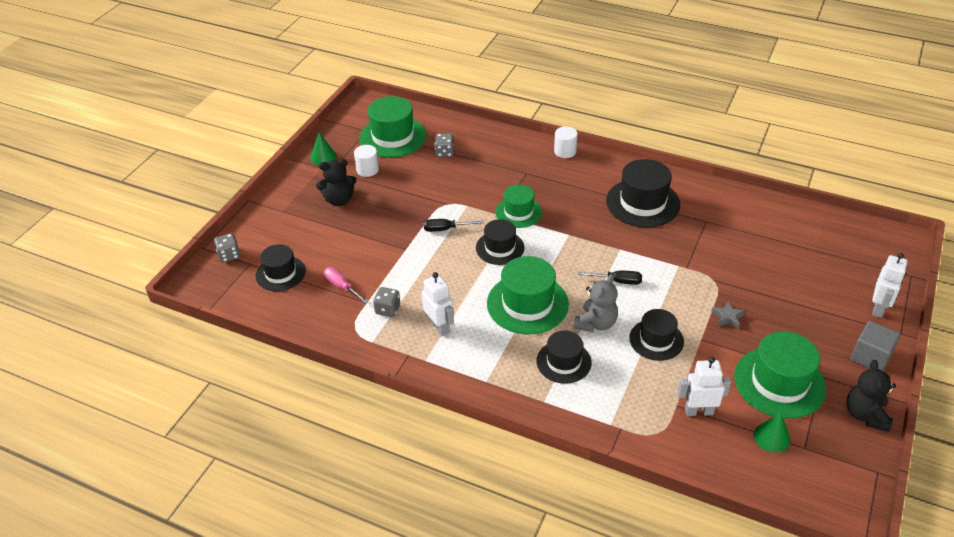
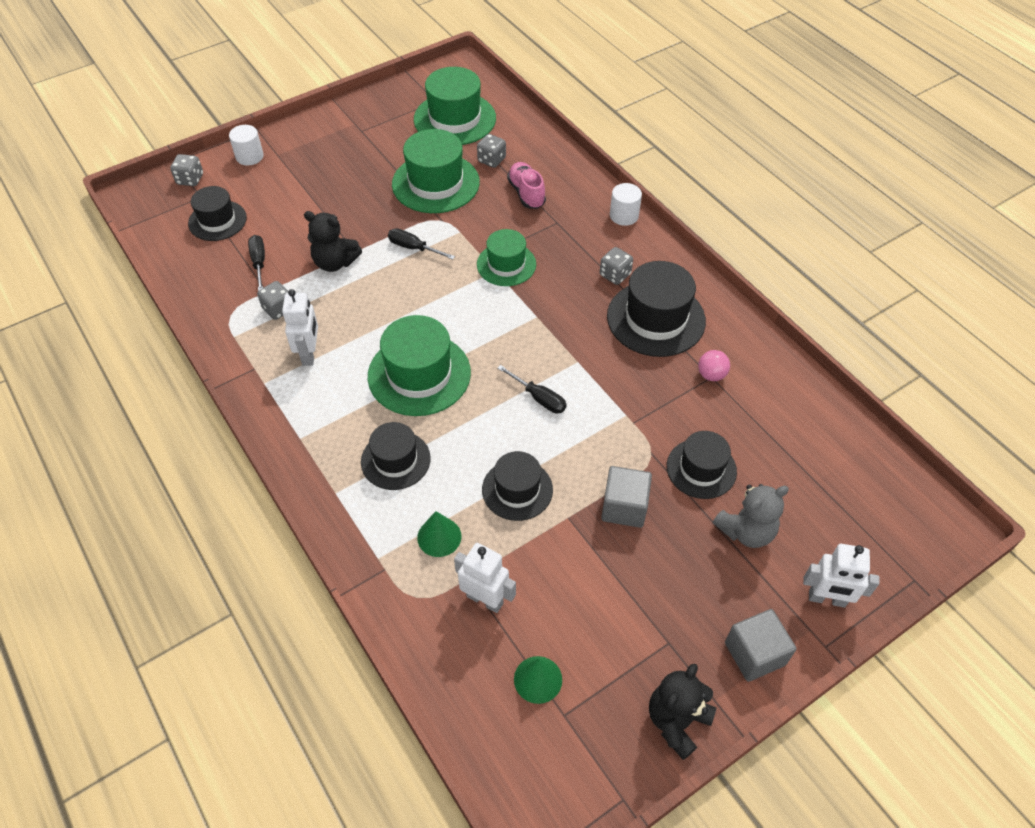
camera: 30 degrees right, 10 degrees up
(323, 157) = (366, 112): green cone -> green cone (439, 537)
(339, 200) = (339, 167): black teddy bear -> black teddy bear (335, 262)
(342, 286) = (259, 262): pink screwdriver -> black screwdriver
(367, 170) = (396, 145): white cylinder -> white cylinder (249, 156)
(489, 164) = (526, 193): none -> pink shoe
(500, 248) = (449, 296): black hat -> black hat (701, 469)
(593, 188) = (615, 275): none -> grey dice
(596, 323) = (469, 435): grey teddy bear -> grey teddy bear (746, 531)
(705, 220) = (711, 375): none -> pink ball
(727, 317) = (624, 507): grey star -> grey cube
(779, 382) = (610, 620): green hat -> green hat (435, 183)
(878, 308) = (827, 599): white robot -> white robot turned 45 degrees clockwise

